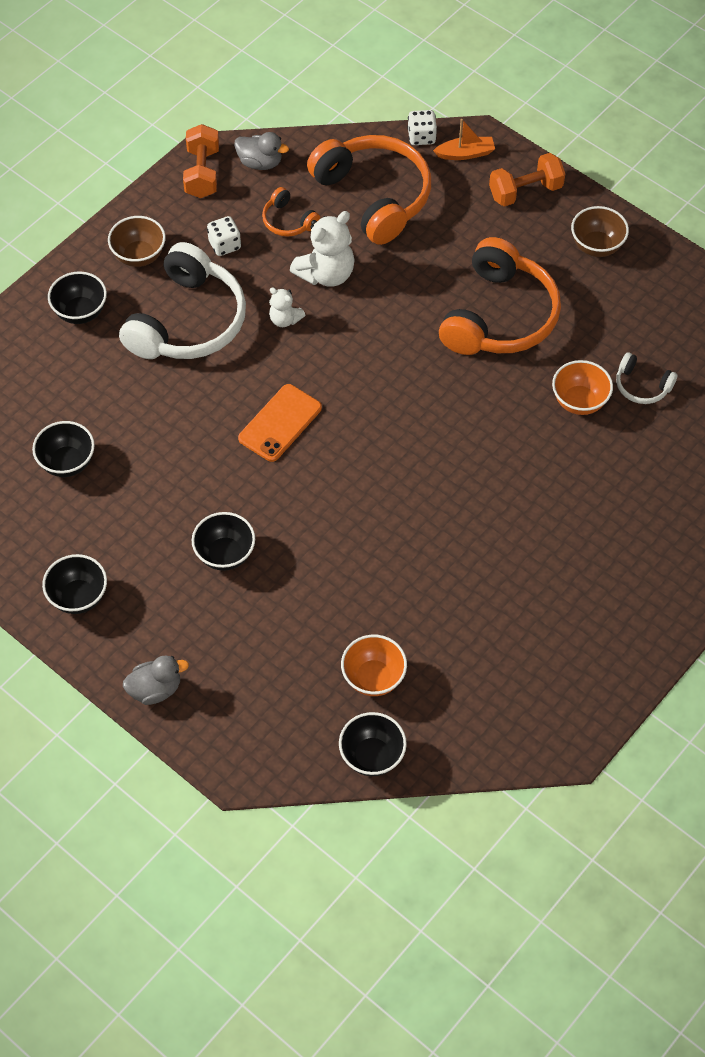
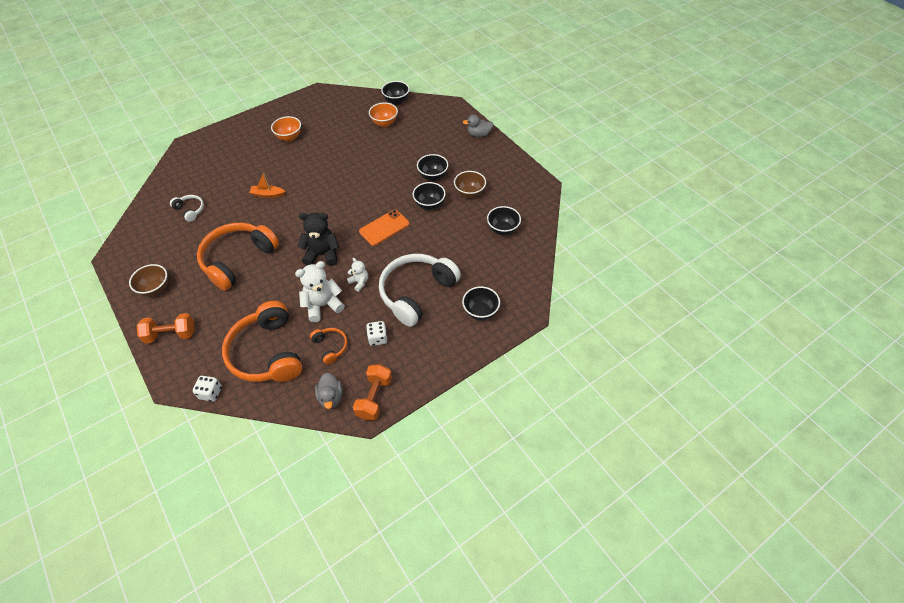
camera: 165 degrees left, 5 degrees down
(78, 597) = (507, 172): black bowl -> black bowl (429, 205)
(139, 256) = (435, 342): brown bowl -> brown bowl (469, 193)
(260, 162) = (331, 397): grey duck -> grey duck turned 135 degrees counterclockwise
(366, 353) = (322, 254): none -> black teddy bear
(465, 153) = (190, 372): orange boat -> orange boat (267, 194)
(579, 401) = (226, 209): orange bowl -> orange bowl (289, 137)

